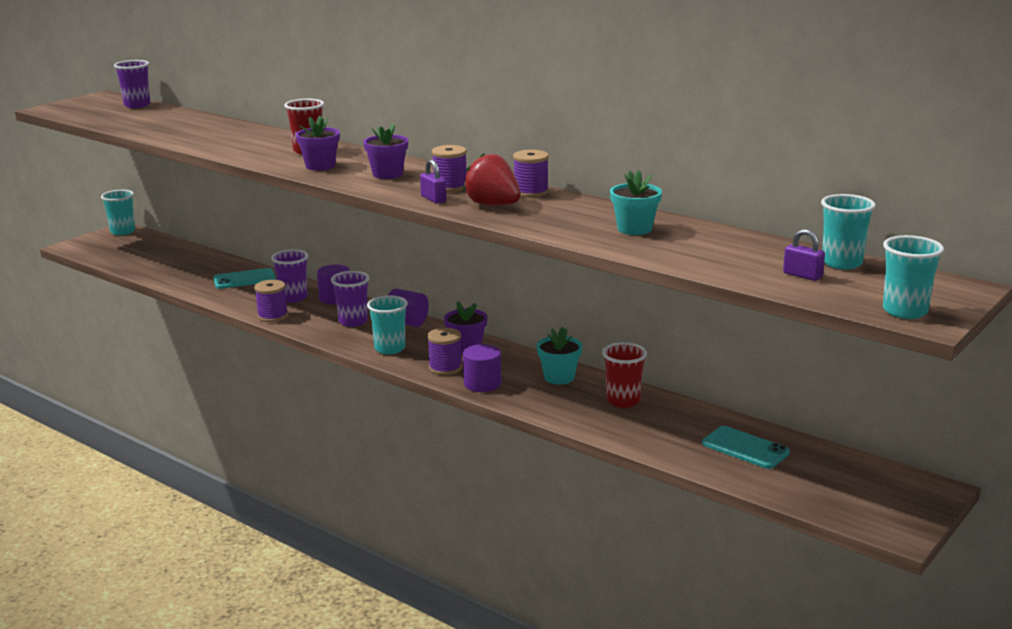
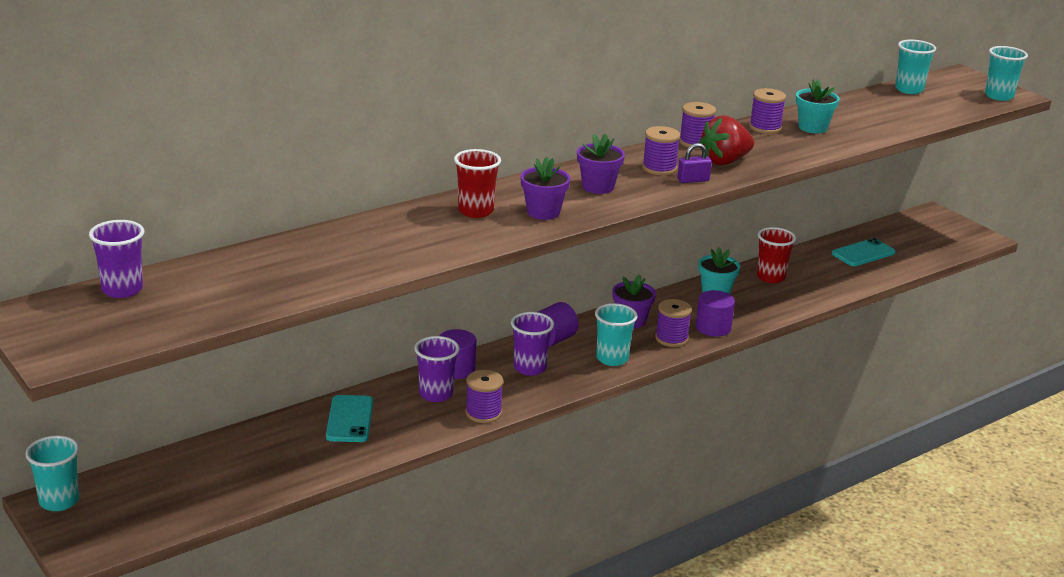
camera: 75 degrees left, 5 degrees up
(607, 212) = (765, 128): none -> purple spool
(802, 275) = (929, 104): purple padlock -> none

